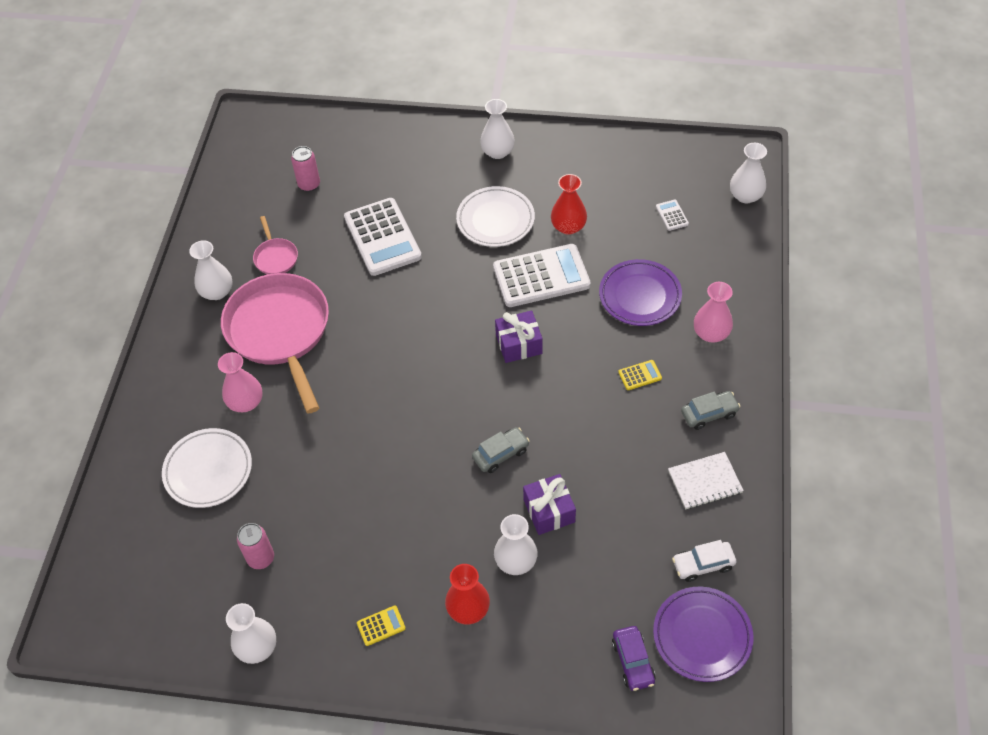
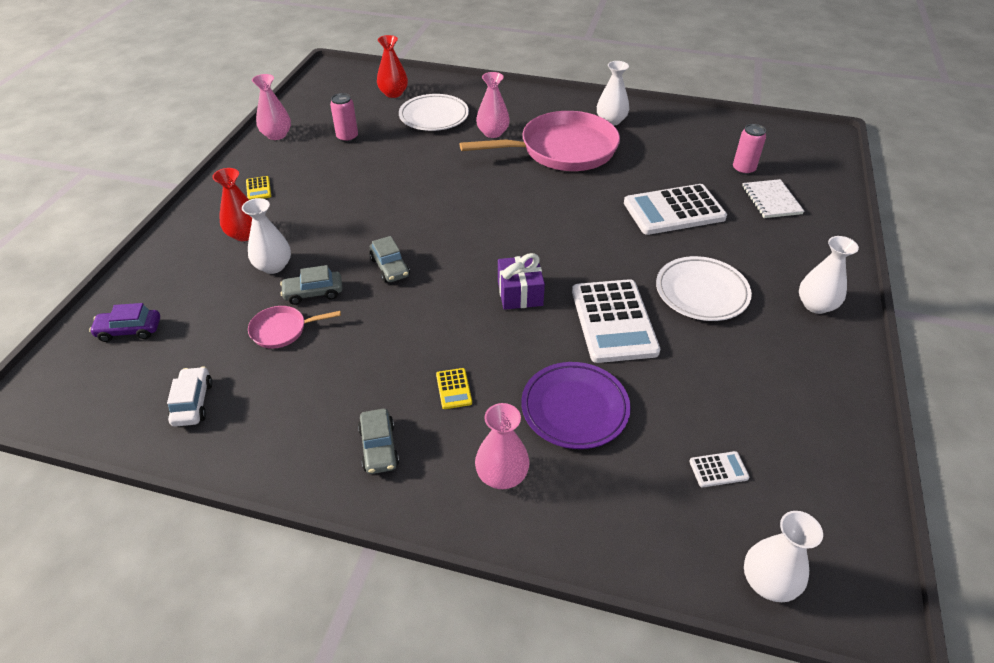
camera: 95 degrees right, 10 degrees down
(257, 647) = (276, 135): white vase -> pink vase
(275, 257) = (649, 149): pink pan -> pink pan (282, 330)
(549, 511) = (313, 293): purple gift -> grey car
(568, 226) = (693, 355): red vase -> red vase (393, 93)
(702, 636) = (118, 387): purple plate -> none
(705, 482) = (289, 424): white notebook -> white notebook (771, 200)

